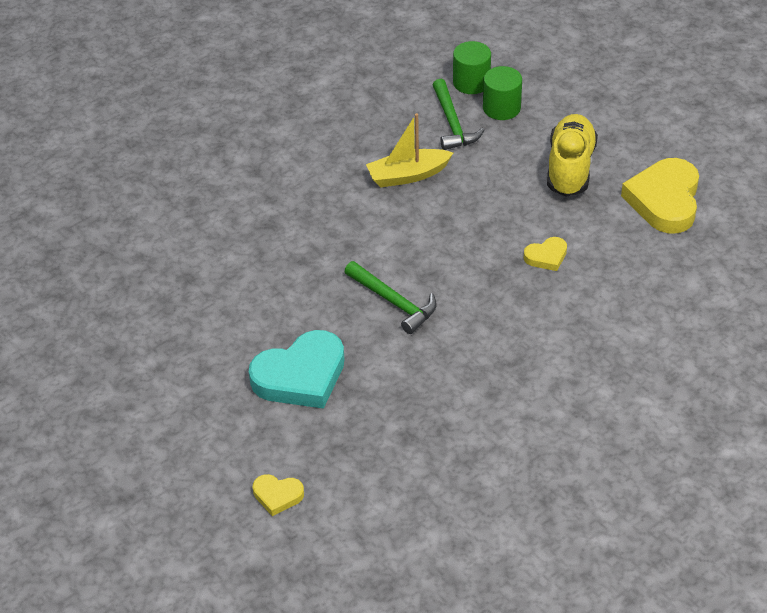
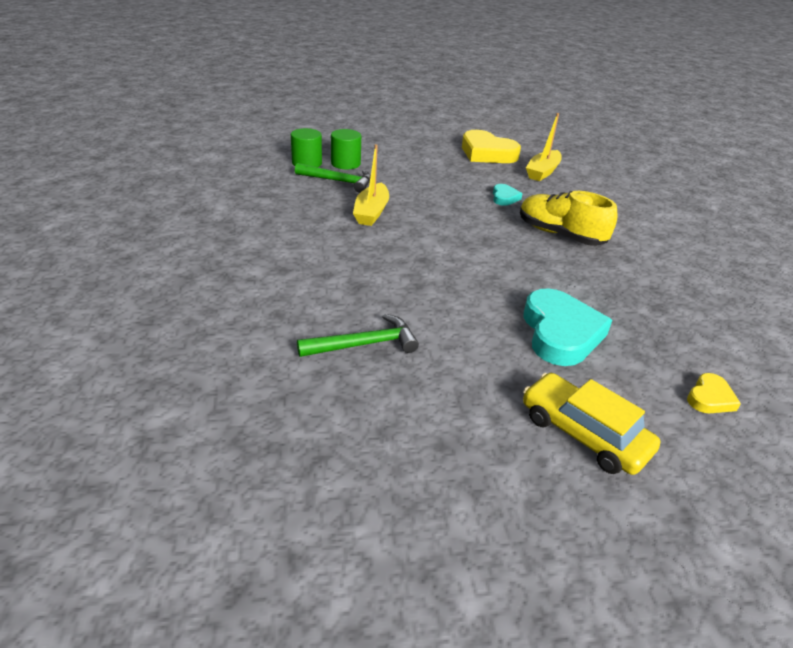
camera: 65 degrees left, 10 degrees down
(174, 423) = (583, 433): none -> yellow car
(394, 302) = (503, 262): green hammer -> green hammer (364, 344)
(546, 256) = (504, 197): yellow heart -> turquoise heart
(570, 168) = (429, 165): yellow shoe -> yellow shoe (560, 234)
(661, 266) = (542, 172): none -> yellow boat

